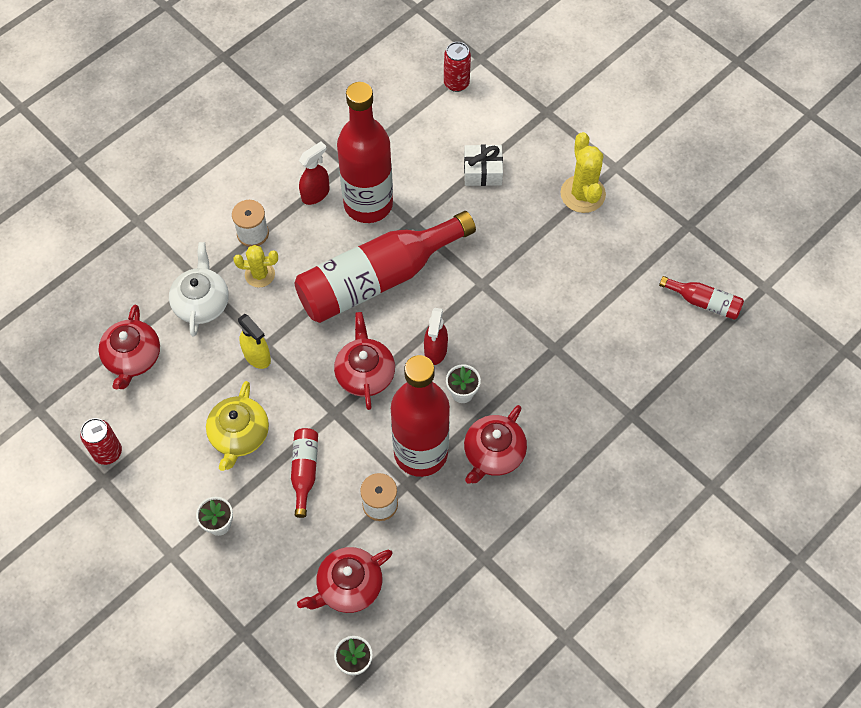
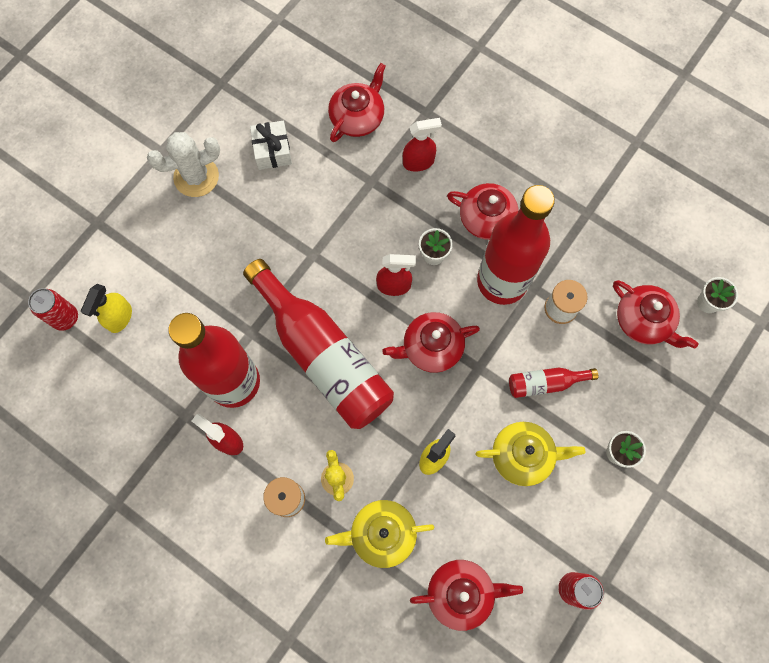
camera: 100 degrees left, 10 degrees up
(201, 302) = (381, 534): white teapot -> yellow teapot
(448, 123) = (120, 318): none -> yellow spray bottle
(482, 171) = (179, 274): white gift -> white gift (272, 151)
(571, 397) = (419, 162): none -> red spray bottle
(582, 194) = (196, 177): yellow cactus -> white cactus
(633, 346) = (357, 117): none -> red teapot
(704, 302) = (302, 65): red bottle -> none

